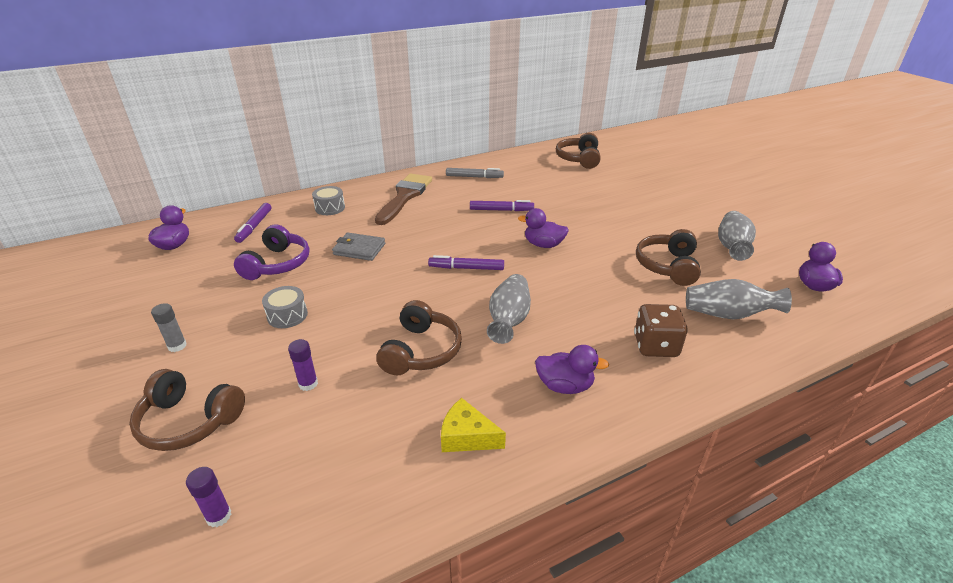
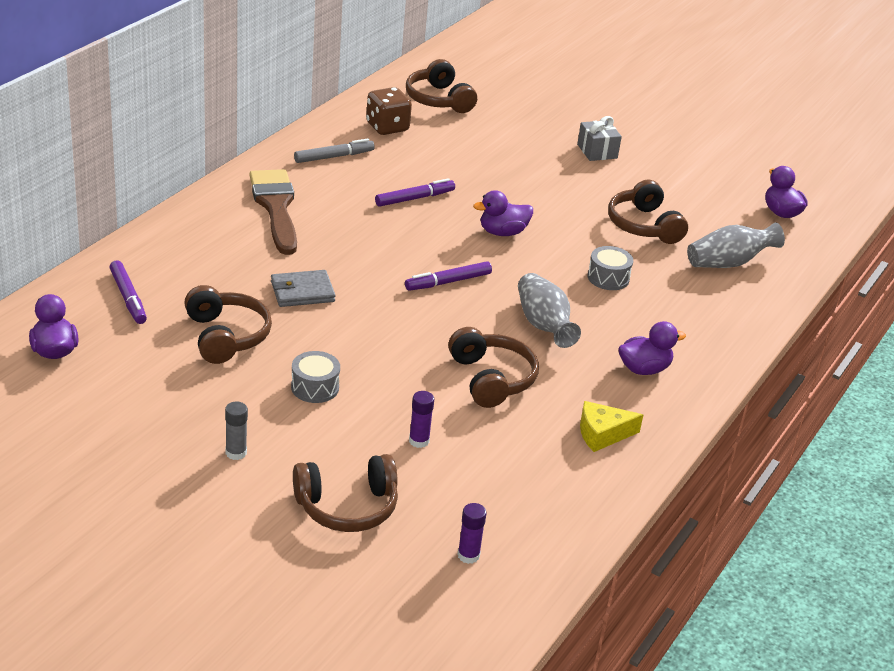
camera: 35 degrees left, 0 degrees up
(277, 264) = (226, 336): purple headphones -> brown headphones
(330, 208) = (196, 247): grey drum -> grey drum (608, 278)
(655, 346) = (690, 311): brown dice -> brown dice (387, 127)
(671, 208) = (597, 151): none -> grey gift
(732, 247) = (687, 187): grey vase -> none

